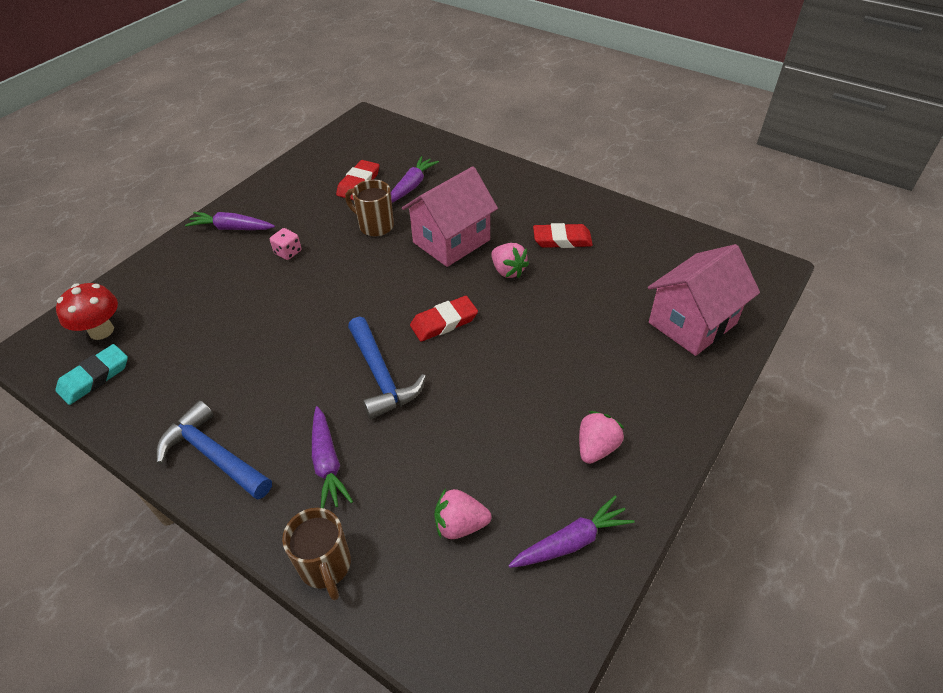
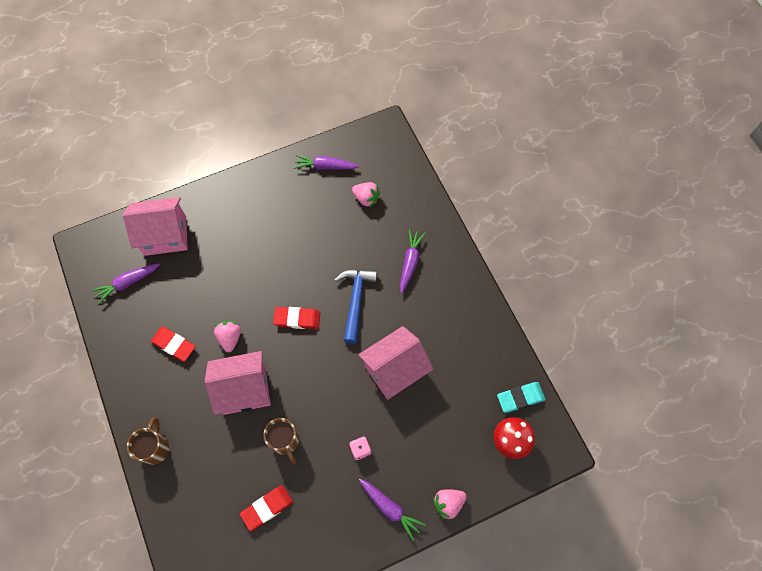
camera: 150 degrees left, 20 degrees up
(213, 455) = (465, 300): blue hammer -> none
(283, 331) = (395, 370): none -> pink house
(326, 567) = (433, 212): brown mug -> brown mug (155, 447)
(411, 186) = (230, 475): purple carrot -> purple carrot (127, 283)
(596, 448) = (279, 198): pink strawberry -> pink strawberry (448, 503)

